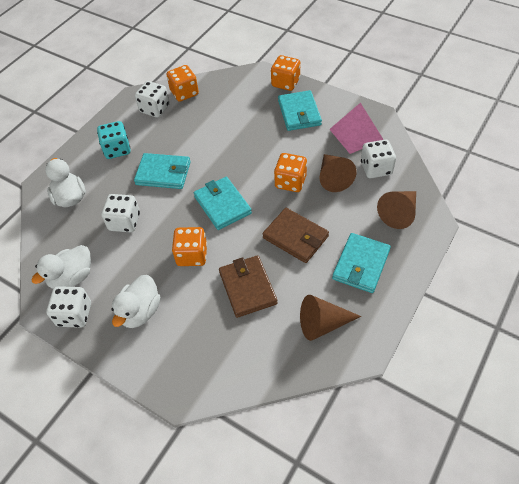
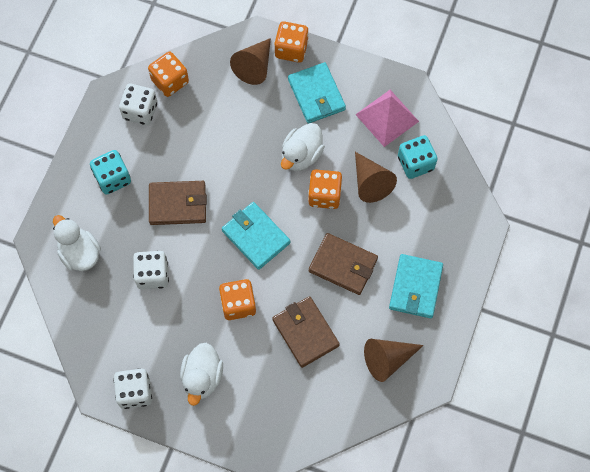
camera: 15 degrees left, 15 degrees up
(72, 277) = (117, 351): white duck -> white duck (301, 155)
(163, 173) = (177, 204): turquoise wallet -> brown wallet
(376, 168) = (415, 163): white dice -> turquoise dice
(399, 213) = (447, 219): brown cone -> brown cone (254, 66)

